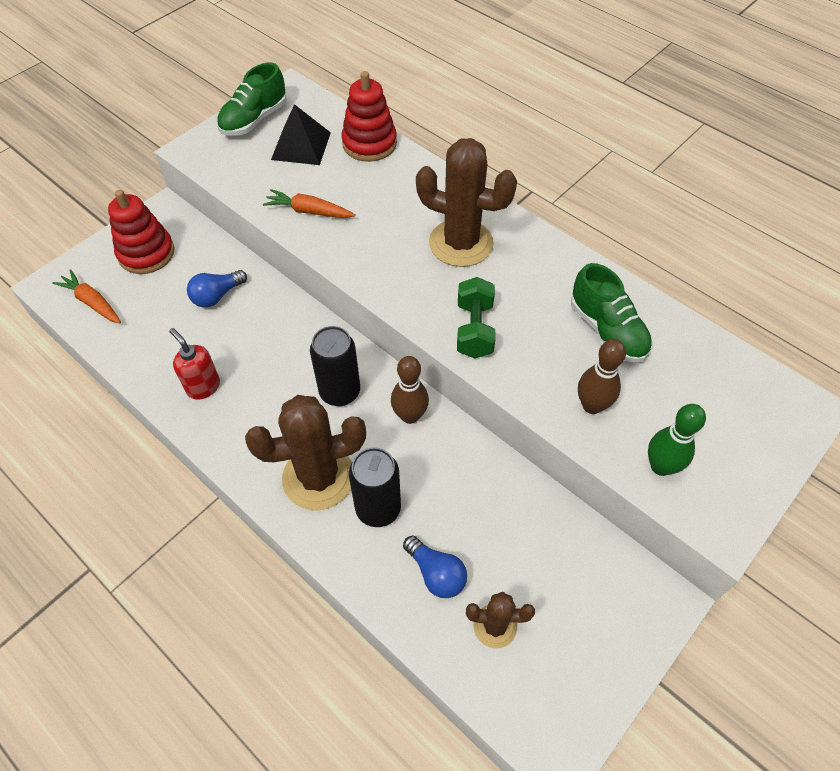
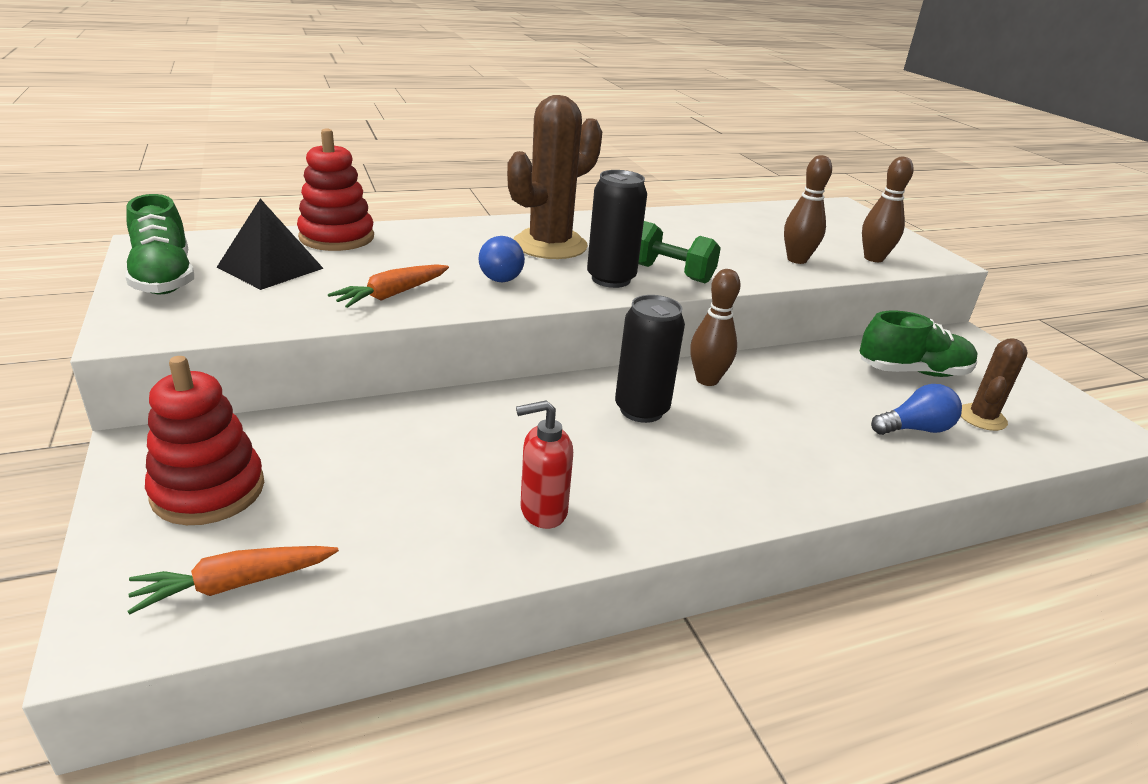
camera: 65 degrees left, 25 degrees down
(217, 296) = (387, 450): blue light bulb -> blue light bulb (499, 274)
(318, 477) = (757, 462): brown cactus -> none
(378, 509) = (820, 437): black can -> black can (611, 279)
(607, 330) = (718, 231): green shoe -> green shoe (913, 372)
(661, 466) = (873, 258): green bowling pin -> brown bowling pin

